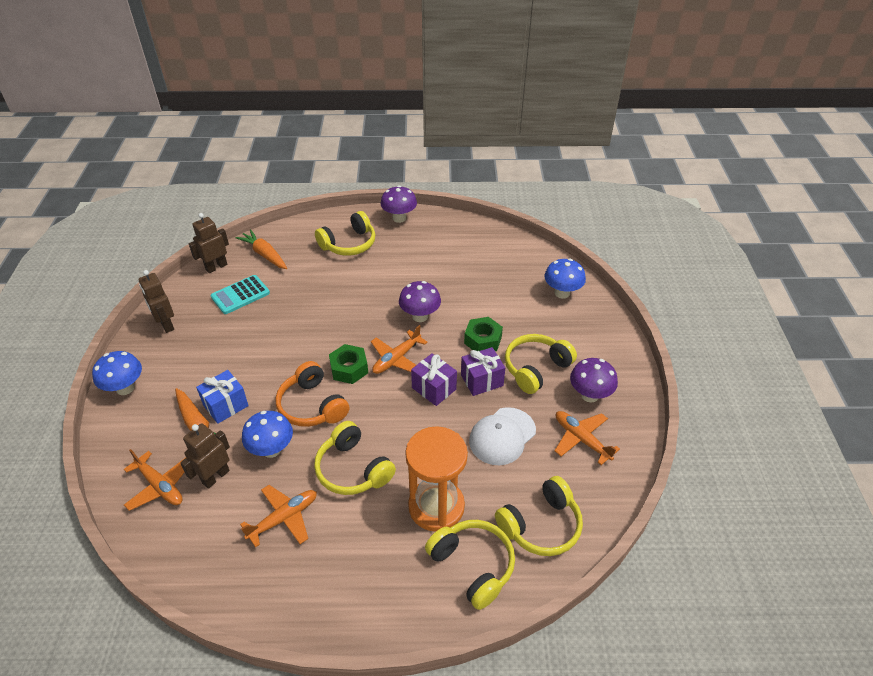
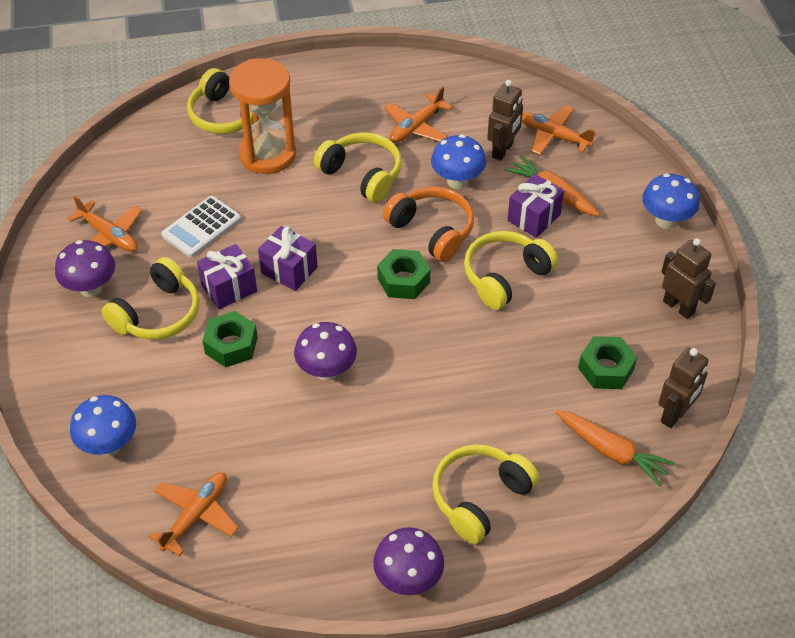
camera: 170 degrees right, 5 degrees up
(226, 405) = (533, 217): blue gift -> purple gift
(240, 295) = (606, 369): turquoise calculator -> green nut
(396, 359) = (345, 302): orange plane -> orange plane (196, 515)
(502, 436) = (201, 227): white cap -> white calculator
(541, 525) = (161, 152): yellow headphones -> yellow headphones (505, 276)

